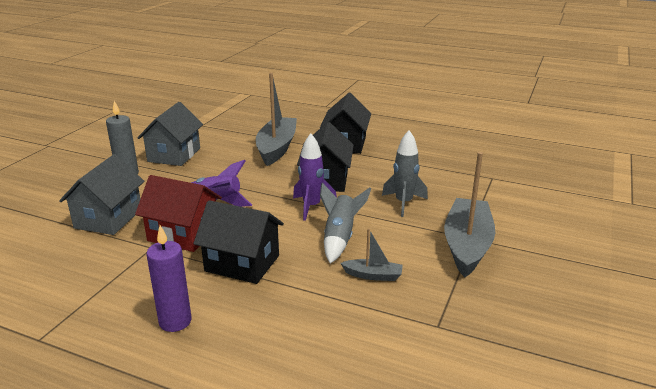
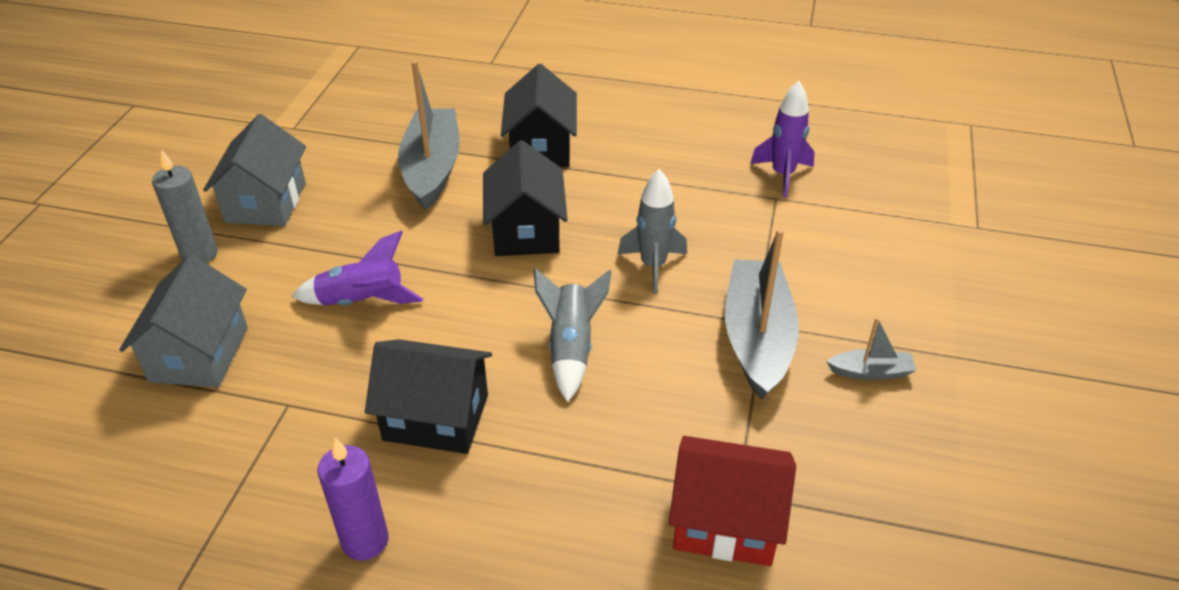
camera: 10 degrees left, 15 degrees up
(183, 234) = (329, 372): red house -> red house (725, 522)
(311, 207) = (515, 290): purple rocket -> purple rocket (782, 175)
(373, 275) = (633, 414): grey boat -> grey boat (871, 372)

